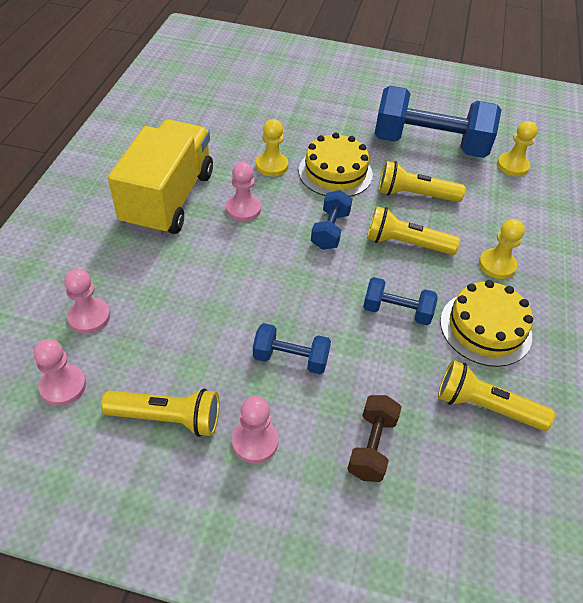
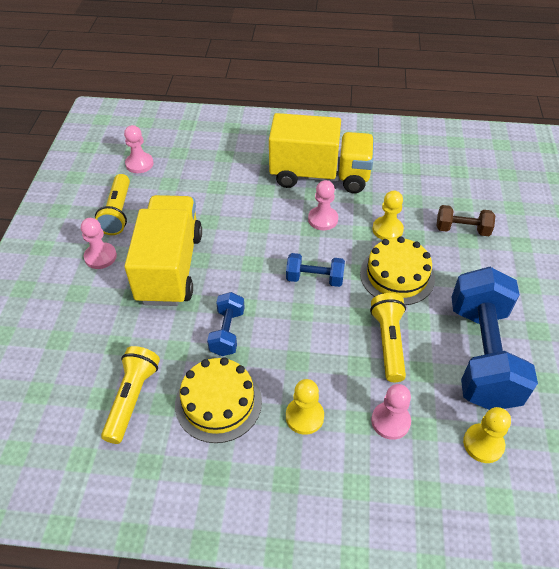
camera: 85 degrees right, 0 degrees up
(89, 317) = (194, 162): pink pawn -> pink pawn (390, 421)
(290, 359) = (170, 267): blue dumbbell -> yellow truck
(371, 446) = (96, 321): brown dumbbell -> brown dumbbell (462, 230)
(406, 244) = (313, 337): yellow flashlight -> none

